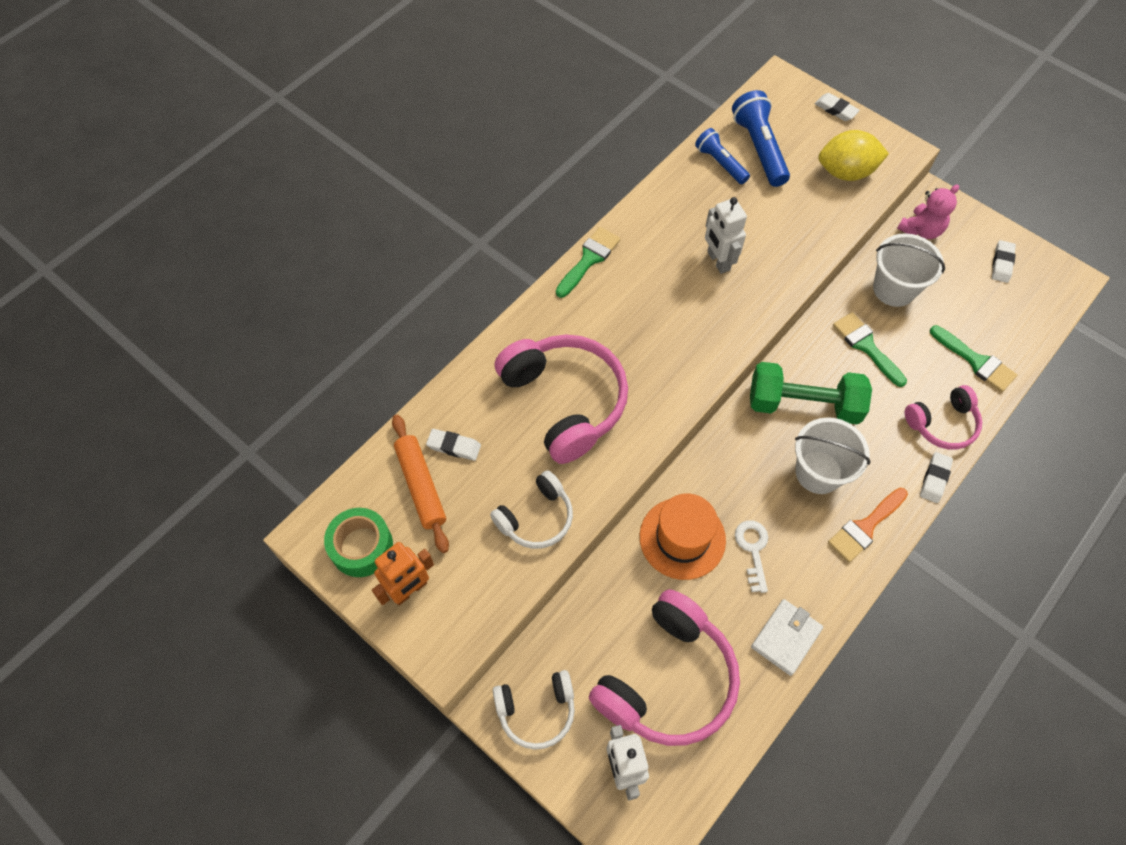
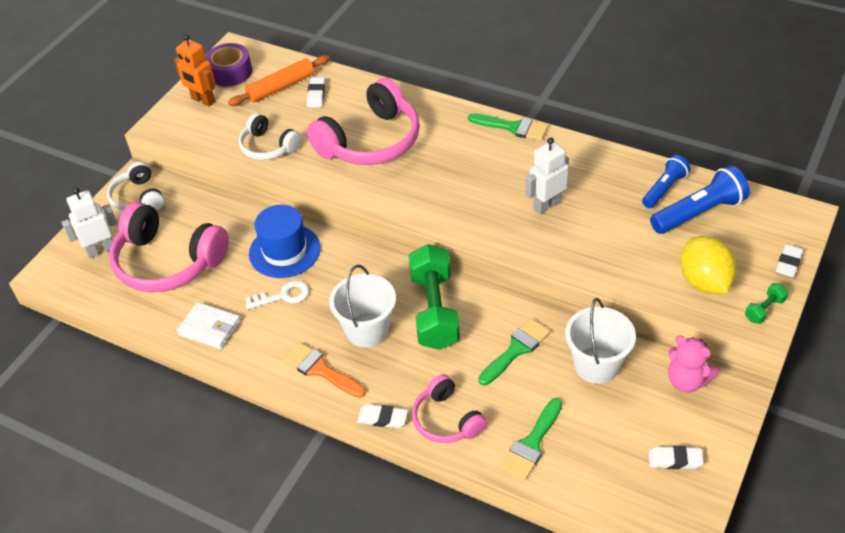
camera: 80 degrees right, 15 degrees down
(361, 547) = (230, 72): green tape -> purple tape
(682, 538) = (284, 251): orange hat -> blue hat
(885, 143) = (764, 310): none -> green dumbbell

